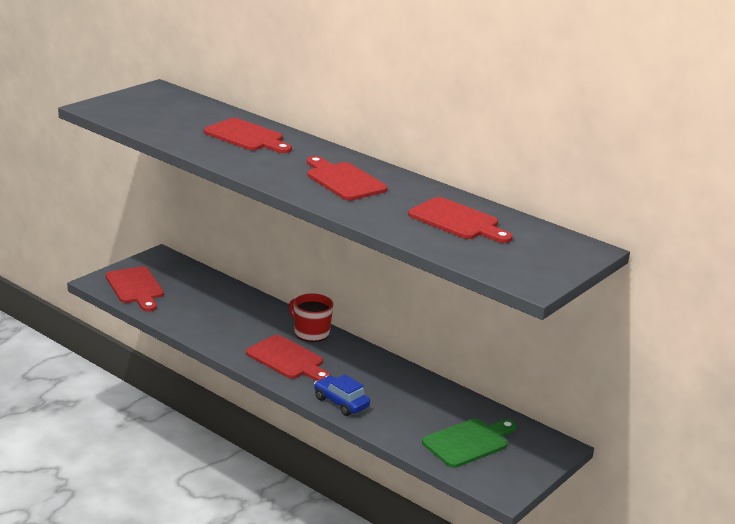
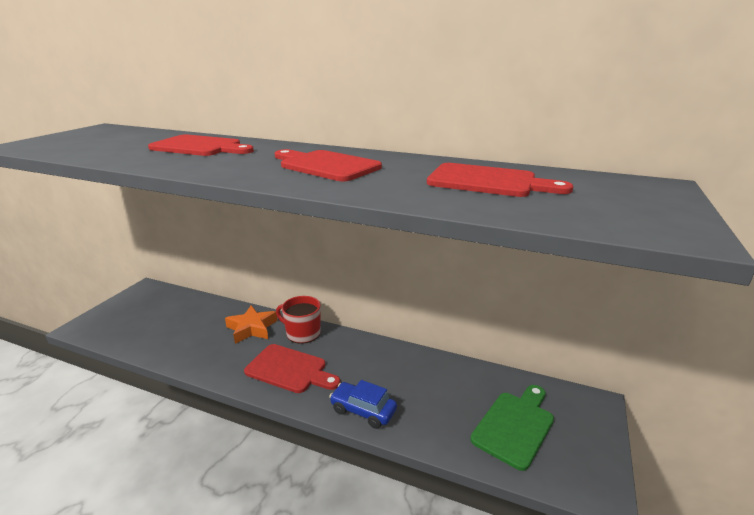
camera: 15 degrees left, 0 degrees up
(136, 287) = (120, 325): red cutting board -> none
(262, 318) = (252, 328): none -> orange star

